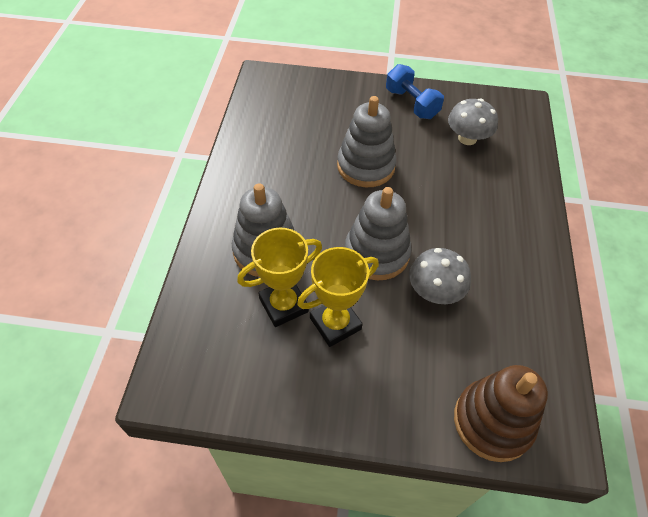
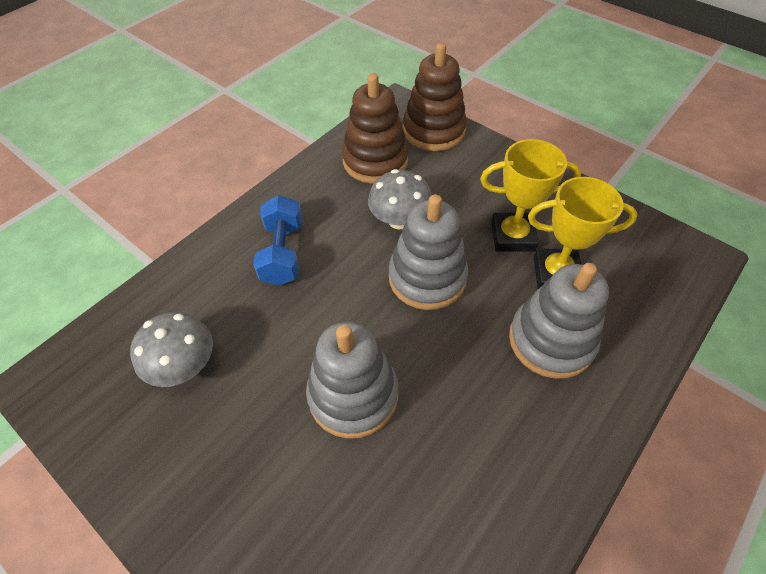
camera: 145 degrees left, 0 degrees up
(411, 104) = (186, 478): blue dumbbell -> blue dumbbell (283, 253)
(509, 344) = (375, 161): none -> brown stacking toy

